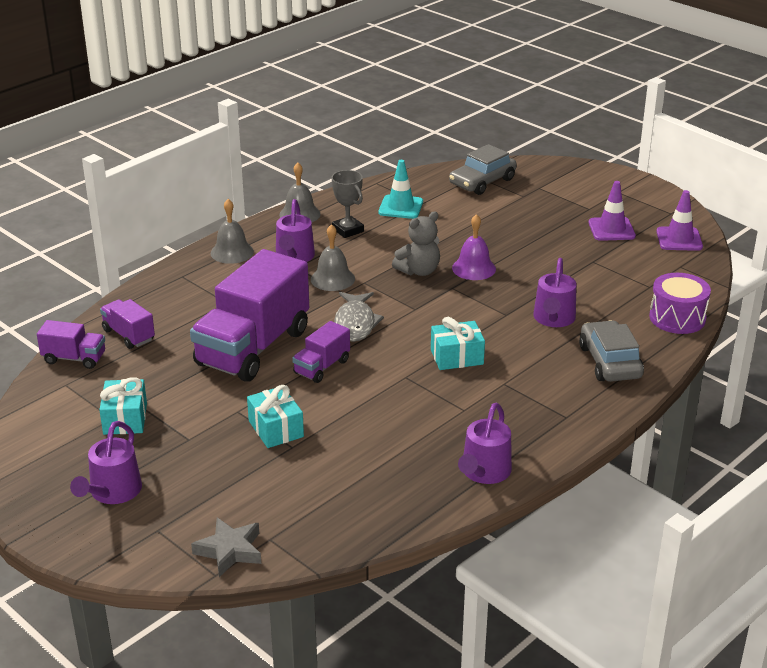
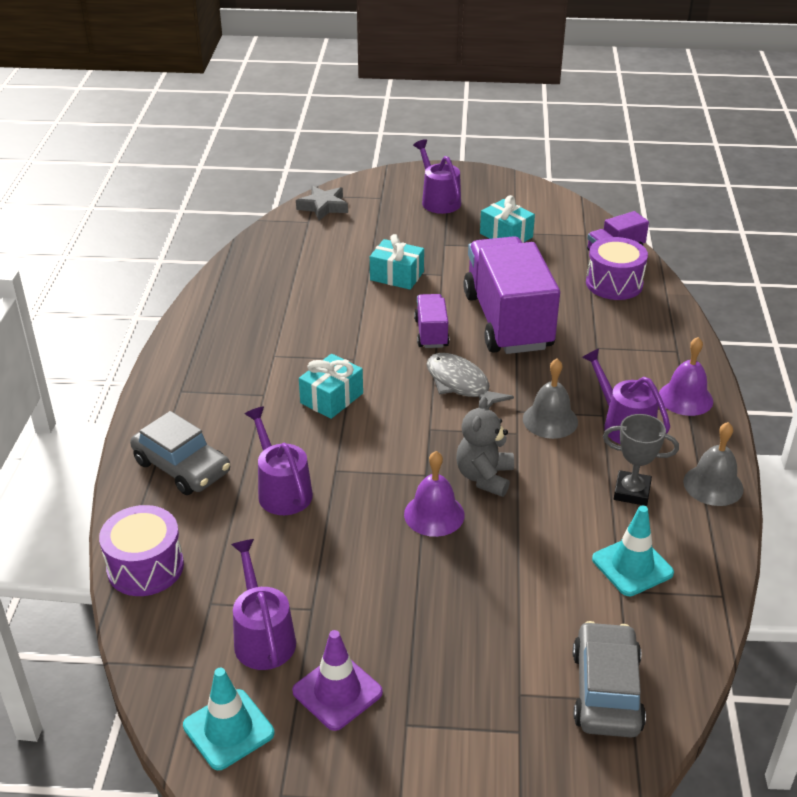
camera: 140 degrees right, 5 degrees up
(128, 335) = (614, 283): purple truck -> purple drum
(232, 252) = (685, 398): grey bell -> purple bell
(484, 472) = (209, 317): purple watering can -> purple watering can (262, 636)
(679, 239) = (228, 729): purple traffic cone -> turquoise traffic cone

